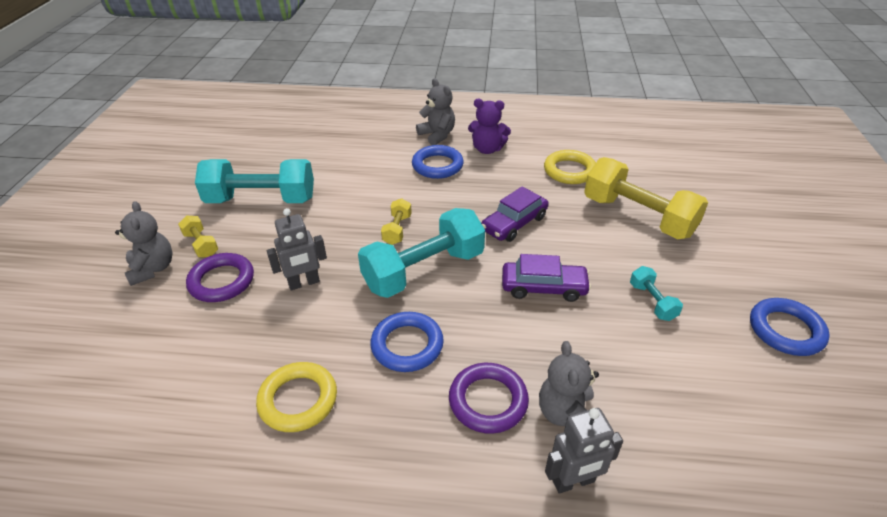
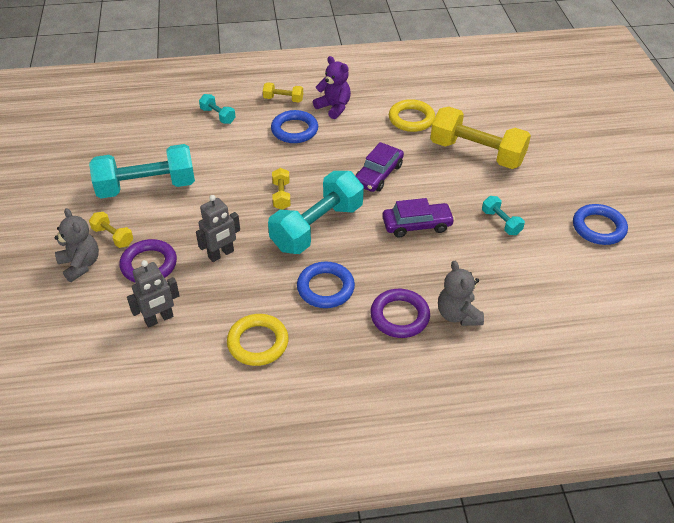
camera: 15 degrees left, 5 degrees up
(364, 142) = (218, 116): none -> turquoise dumbbell
(437, 135) = (283, 99): grey teddy bear -> yellow dumbbell
(487, 149) = (334, 107): purple teddy bear -> purple teddy bear turned 135 degrees counterclockwise
(573, 481) = (473, 356): grey robot -> grey robot (159, 319)

